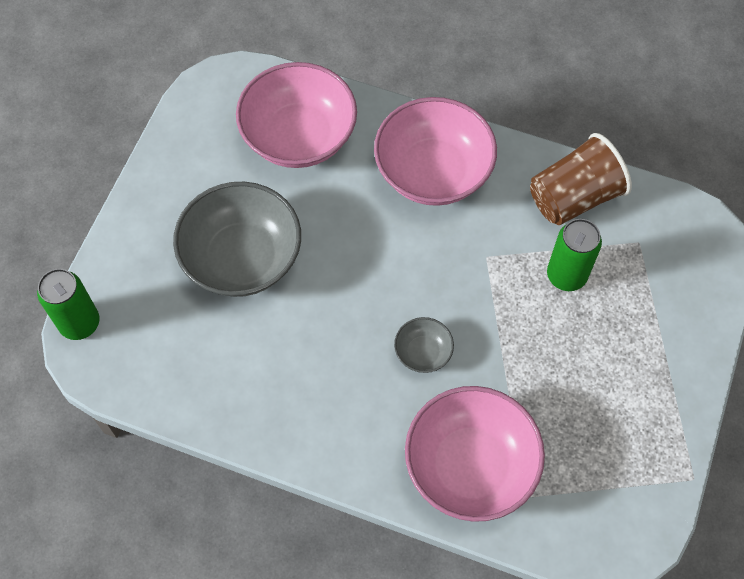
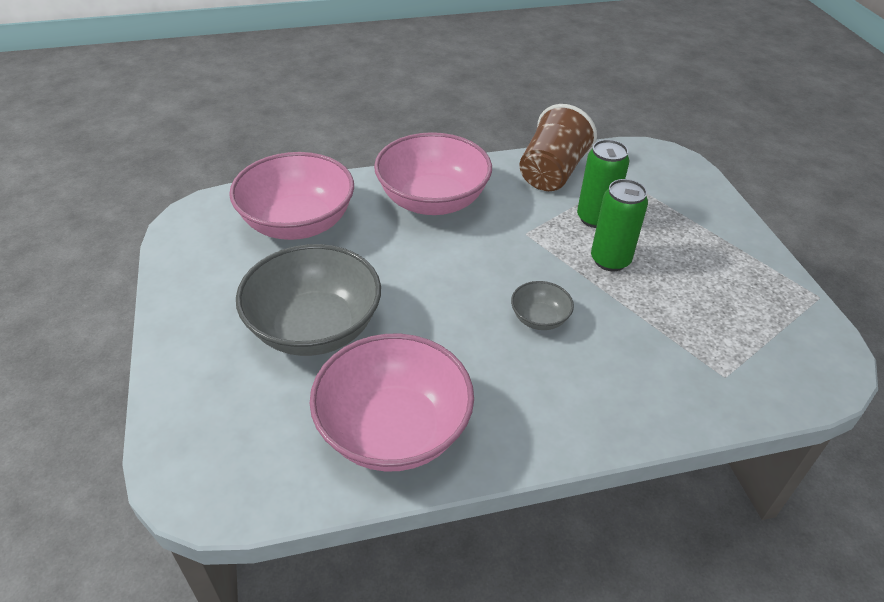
camera: 35 degrees left, 20 degrees down
(80, 323) = (173, 466): green can -> green can (610, 260)
(470, 466) = (660, 379): pink bowl -> pink bowl (394, 430)

